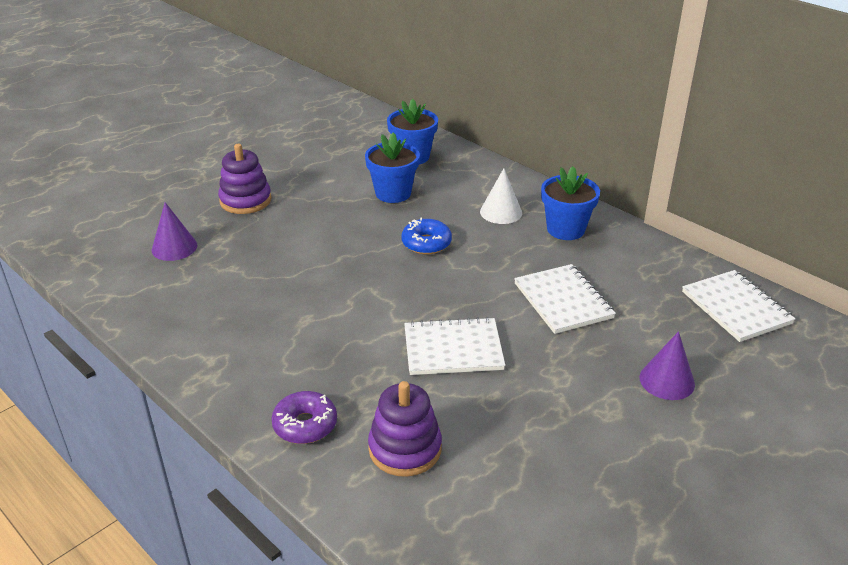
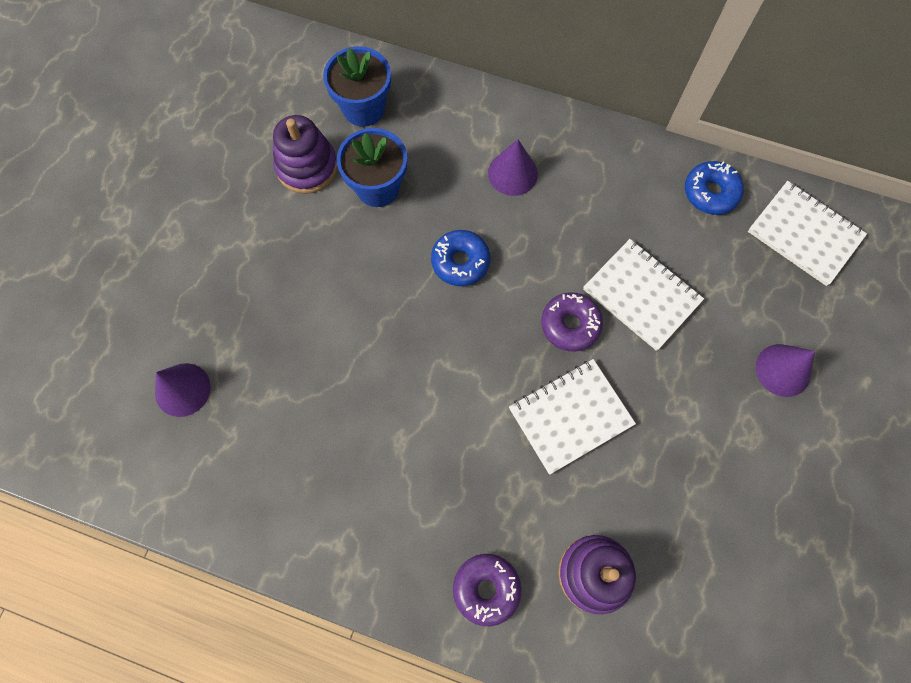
camera: 25 degrees left, 35 degrees up
(245, 200) = (213, 271): purple stacking toy -> purple stacking toy (307, 167)
(490, 299) = (570, 325): none -> purple donut
(501, 212) = (512, 173): white cone -> purple cone
(565, 229) = (593, 176): blue flower pot -> none
(661, 263) = (710, 192): none -> blue donut

